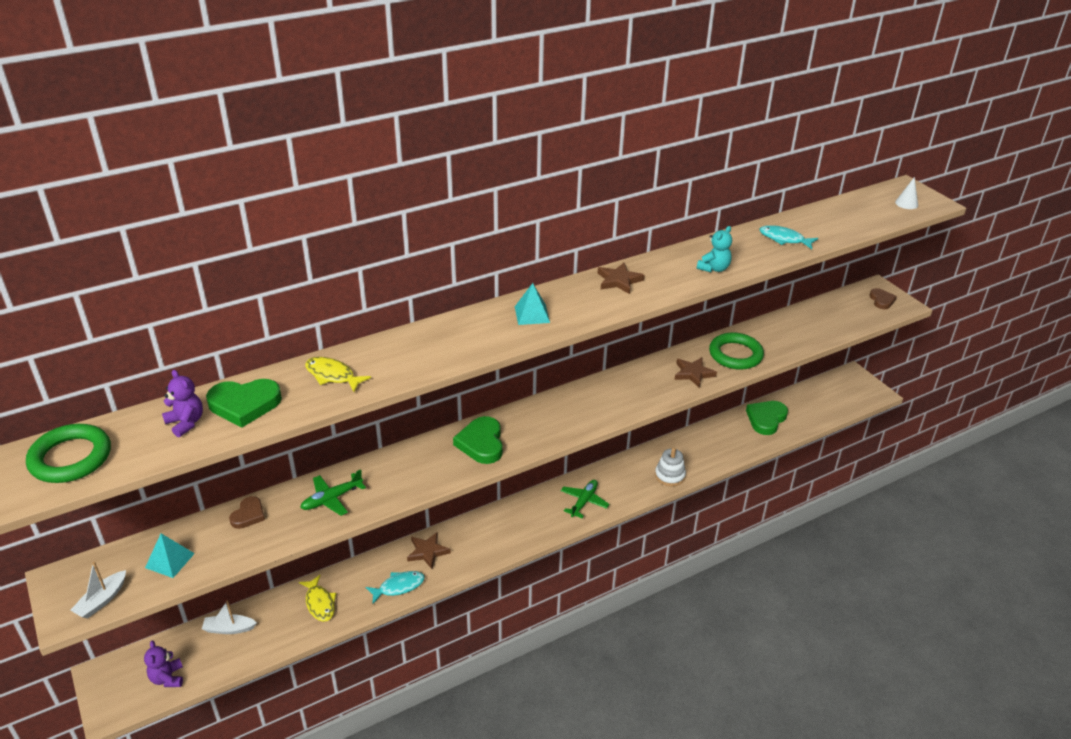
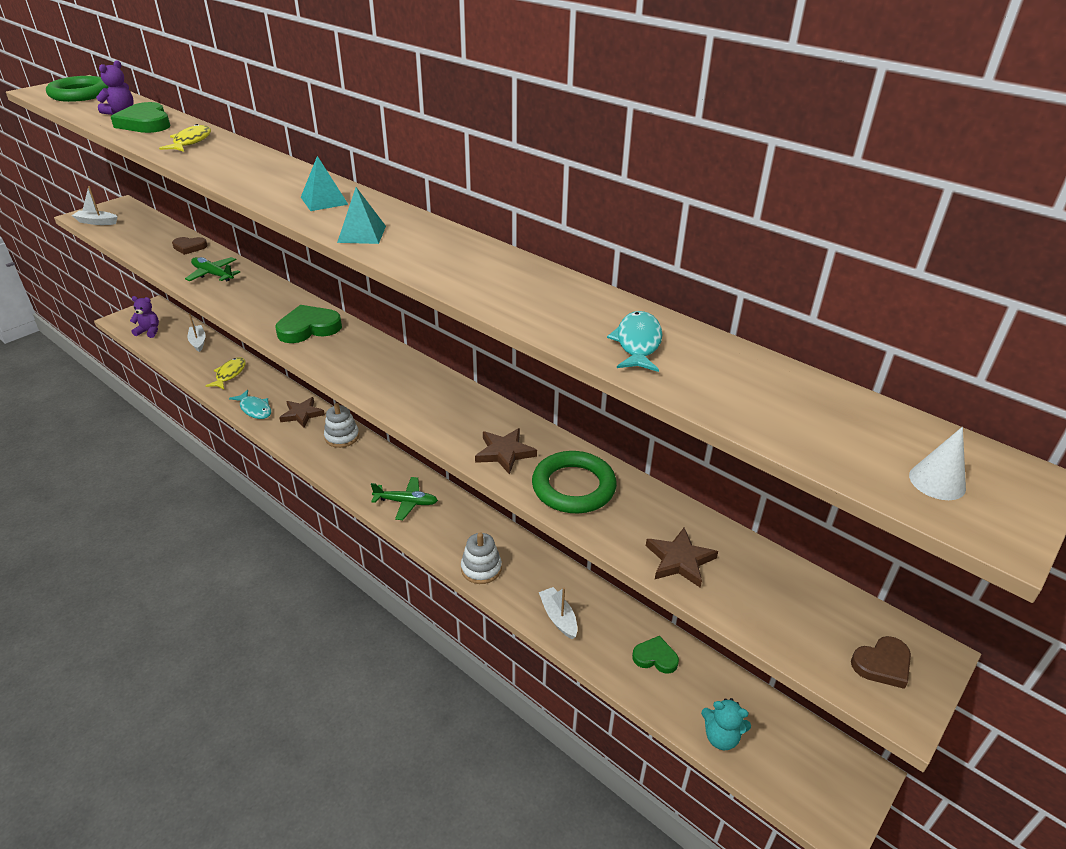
camera: 70 degrees right, 0 degrees up
(167, 678) = (149, 331): purple teddy bear -> purple teddy bear turned 45 degrees clockwise
(169, 560) = (137, 233): turquoise pyramid -> turquoise pyramid (362, 234)
(320, 603) = (229, 374): yellow fish -> yellow fish turned 150 degrees clockwise
(478, 528) = (342, 437): none -> white stacking toy
(619, 281) = (424, 235): brown star -> brown star (679, 560)
(714, 268) = (498, 293): turquoise teddy bear -> turquoise teddy bear (721, 737)
(724, 450) = (558, 617): none -> white boat
(766, 419) = (655, 657): green heart -> green heart, size x0.61

